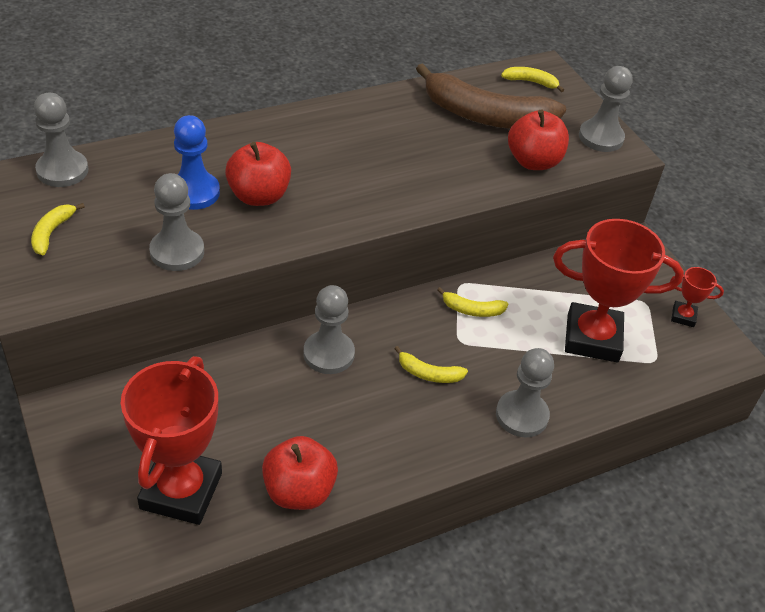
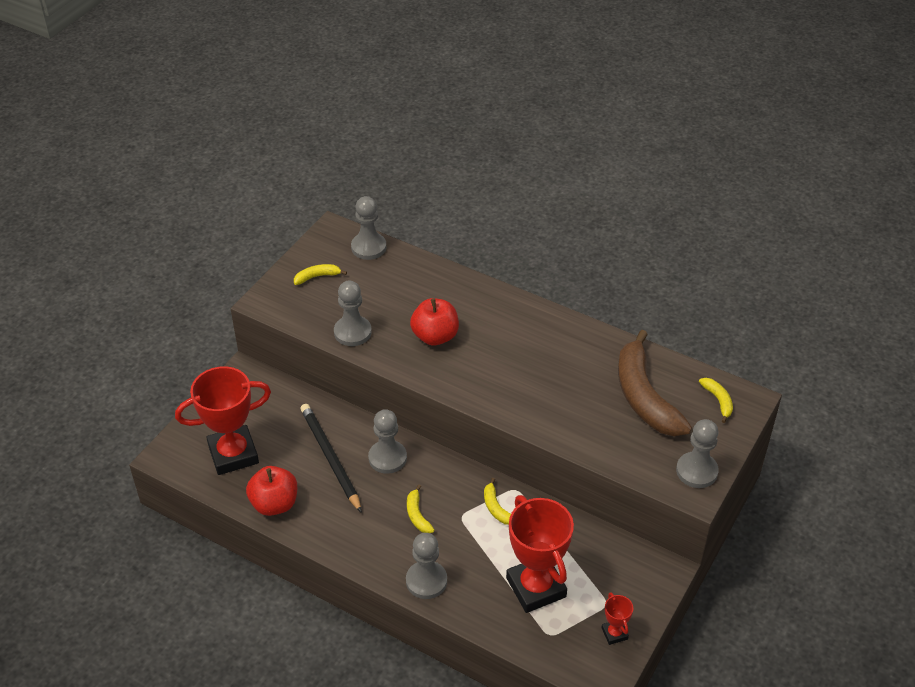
camera: 60 degrees right, 0 degrees up
(194, 192) = (408, 308): blue pawn -> none
(280, 402) = (330, 458): none -> black pencil
(533, 161) = (622, 447): red apple -> none

